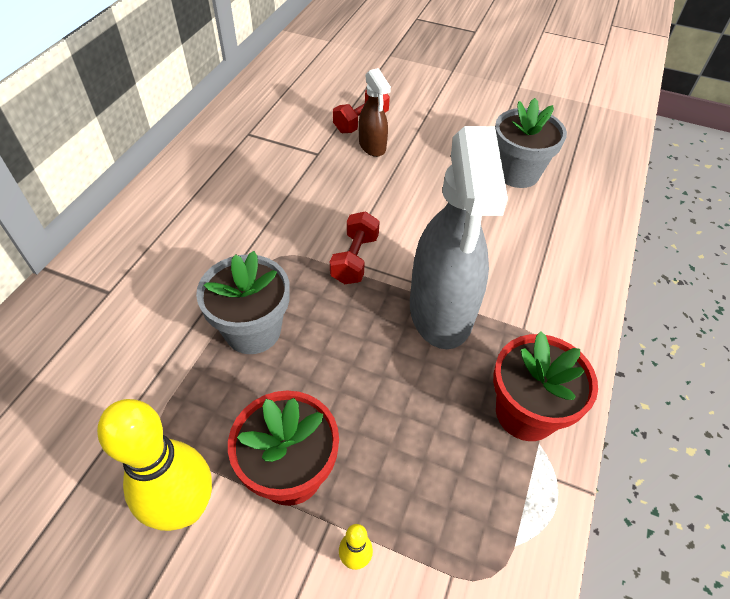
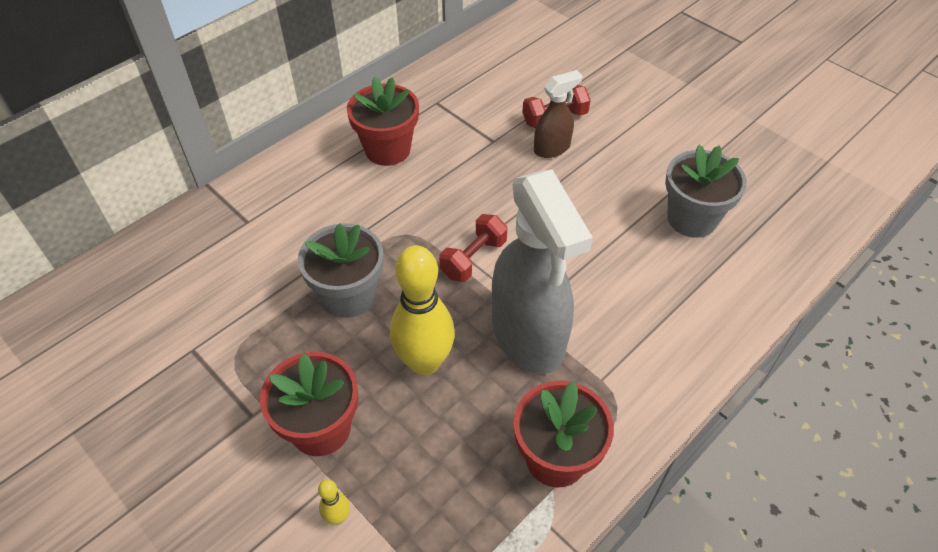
camera: 25 degrees right, 0 degrees up
(185, 508) = (227, 424): yellow bowling pin -> yellow bowling pin (424, 362)
(222, 185) = (387, 149): none -> red flower pot
(372, 146) = (552, 148): brown spray bottle -> brown spray bottle turned 120 degrees counterclockwise
(441, 312) = (528, 336): grey spray bottle -> grey spray bottle turned 45 degrees counterclockwise

